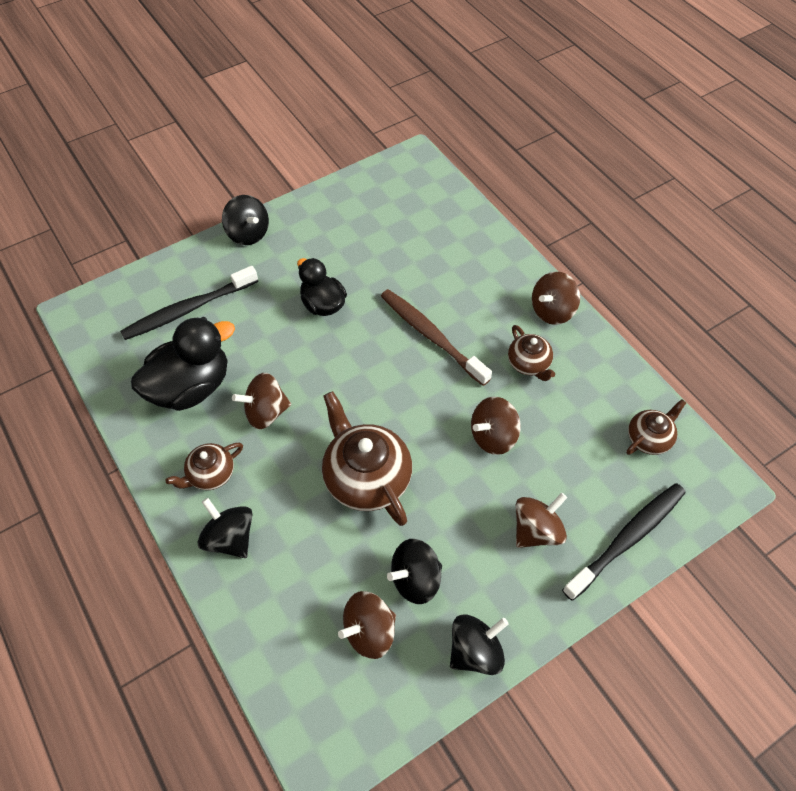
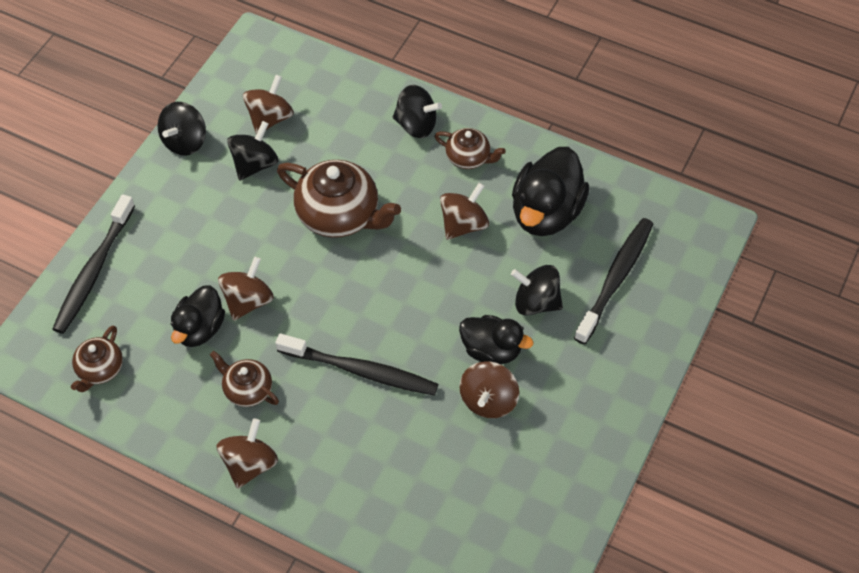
camera: 150 degrees right, 0 degrees up
(210, 474) = (468, 158): brown teapot -> brown teapot turned 90 degrees clockwise
(248, 233) = (634, 391): black spinning top -> black spinning top (536, 302)
(431, 336) = (361, 371): brown toothbrush -> black toothbrush
(536, 530) = (174, 242): brown spinning top -> brown spinning top (488, 400)
(547, 432) = (200, 329): none -> black duck

